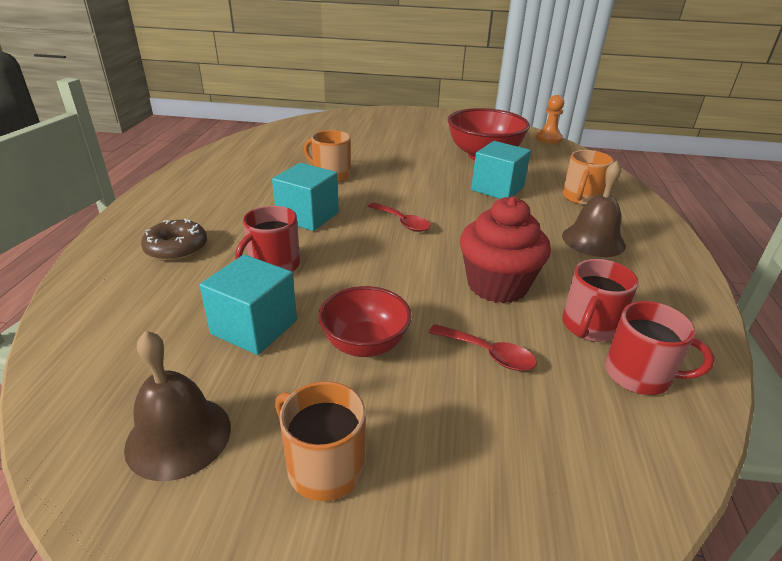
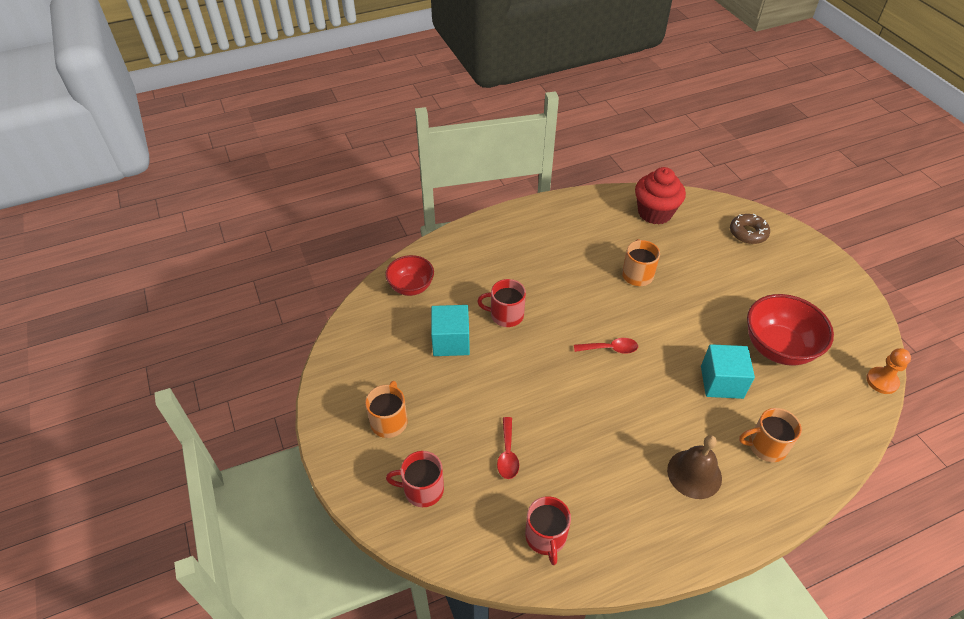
camera: 60 degrees right, 15 degrees up
(176, 248) = (485, 263): brown donut -> brown donut (748, 233)
(178, 436) = (371, 362): brown bell -> none
(308, 216) = (571, 296): turquoise cube -> none
(365, 344) = (473, 394): red bowl -> red bowl (411, 287)
(402, 222) = (610, 349): red spoon -> red spoon turned 105 degrees counterclockwise
(497, 285) = (579, 433): red cupcake -> red cupcake (655, 213)
(589, 326) = (575, 499): red mug -> red mug (422, 489)

